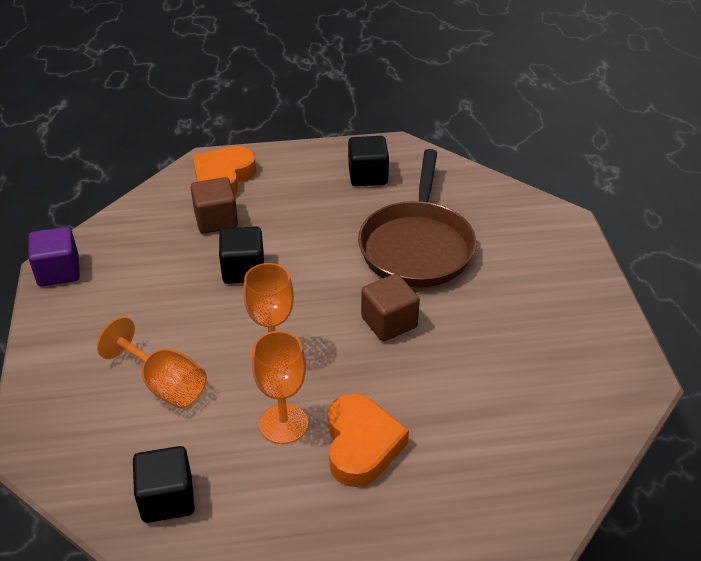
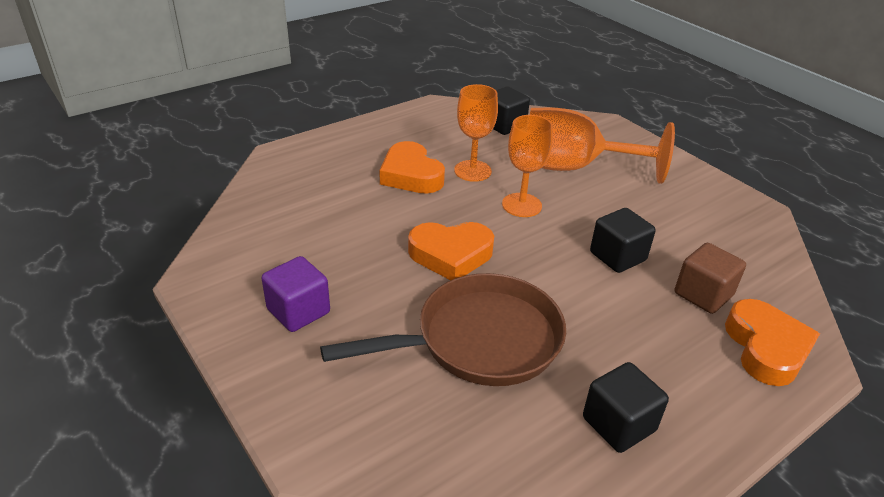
camera: 150 degrees right, 5 degrees down
(58, 271) = (751, 207): purple cube -> purple cube (298, 311)
(164, 384) = (573, 168): orange goblet -> orange goblet, size x1.60
(389, 322) = (451, 255): brown cube -> orange heart
(417, 246) = (480, 340): brown pan -> brown pan turned 90 degrees clockwise

